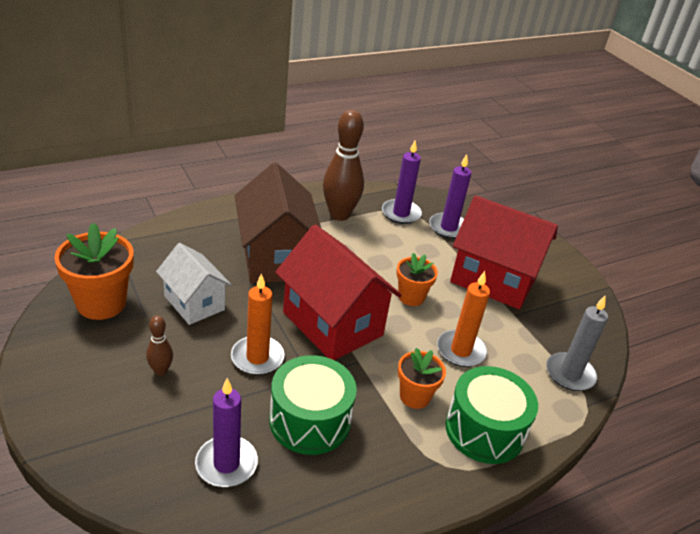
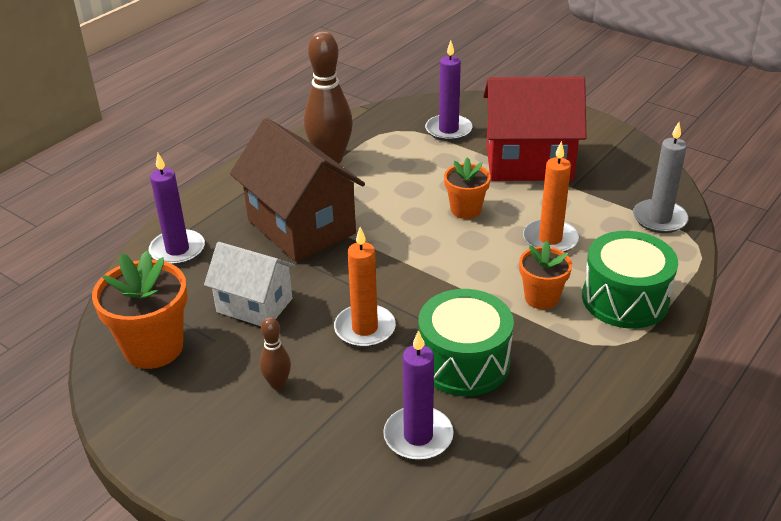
camera: 20 degrees left, 0 degrees up
(332, 324) = (411, 266): red house -> none
(401, 213) = (391, 134): purple candle -> purple candle (177, 250)

